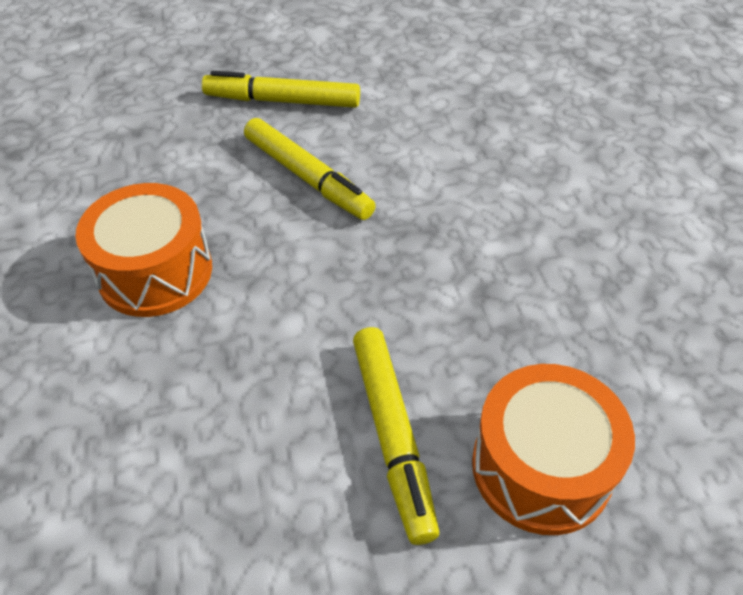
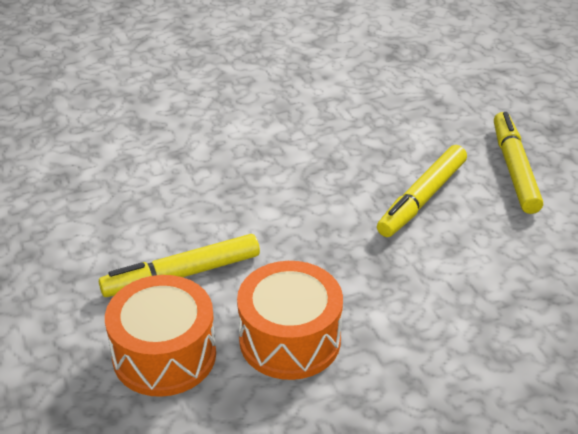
camera: 80 degrees right, 10 degrees down
(155, 272) = (299, 142): orange drum -> orange drum (290, 339)

